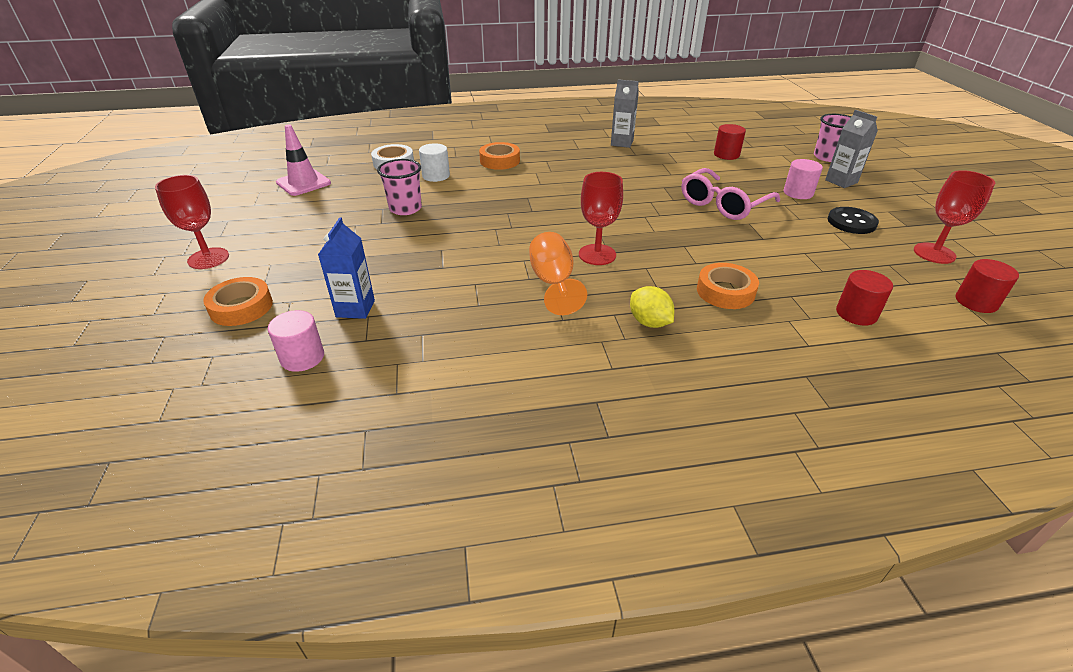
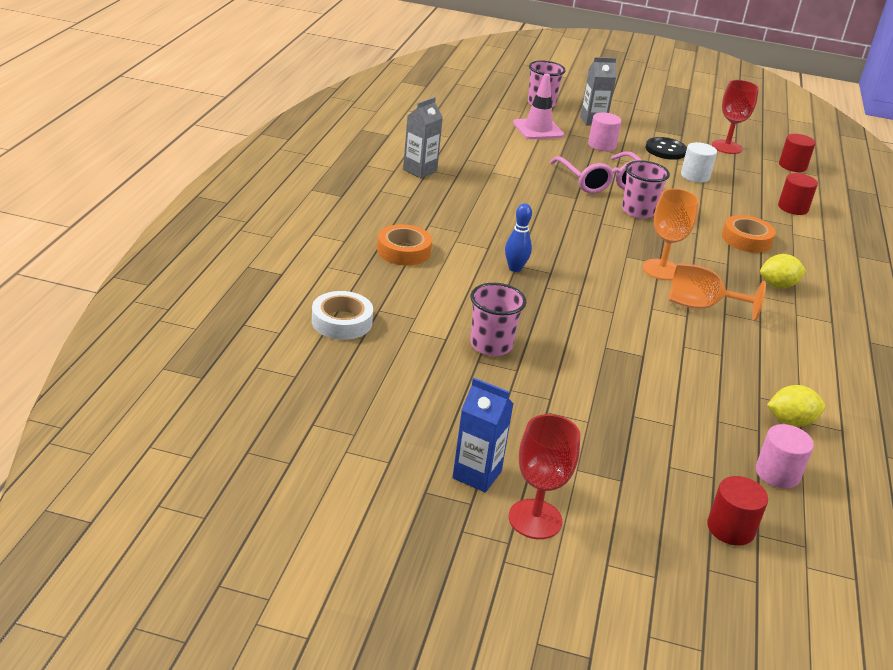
camera: 70 degrees left, 5 degrees down
(241, 307) = (669, 503): orange tape -> none
(303, 183) = (347, 406): pink traffic cone -> pink traffic cone (538, 129)
(355, 308) = (702, 425): blue carton -> blue carton (477, 475)
(390, 357) = (790, 421): none -> yellow lemon
(436, 176) = (412, 302): white cylinder -> white cylinder (695, 176)
(521, 197) = (515, 268): none -> blue bowling pin
(597, 255) = (661, 270): red goblet -> orange goblet
(693, 228) = (638, 211): none -> pink cup
(726, 154) = (498, 137): red cylinder -> red cylinder (730, 528)

